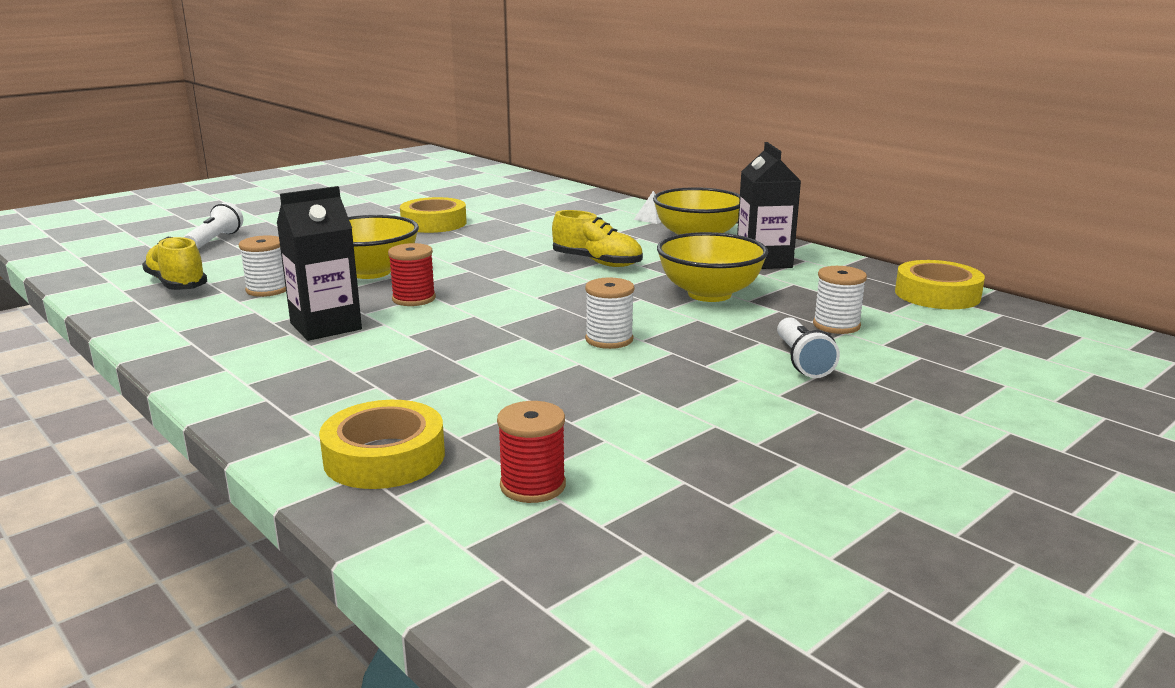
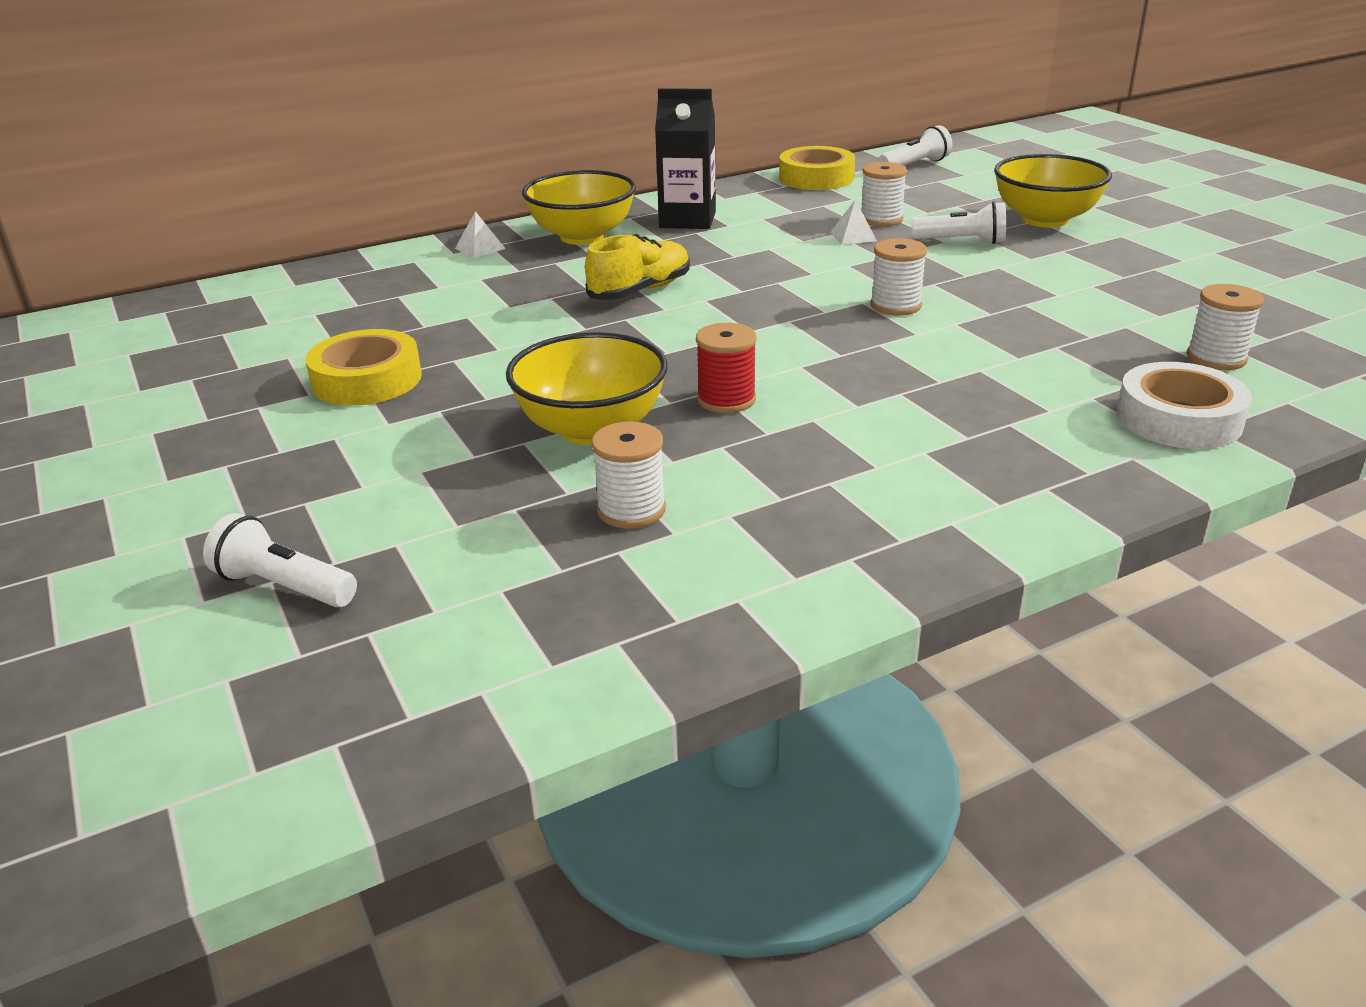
camera: 75 degrees left, 10 degrees up
(177, 284) = (553, 603): yellow shoe -> none
(326, 326) = (811, 457): black carton -> none
(384, 457) = (1179, 419): yellow tape -> white tape
(533, 485) = (1216, 358): red spool -> white spool
(709, 294) = (778, 252): yellow bowl -> yellow bowl (1045, 219)
(775, 317) = (853, 236): none -> white pyramid
(1046, 333) = (915, 165): none -> white flashlight

